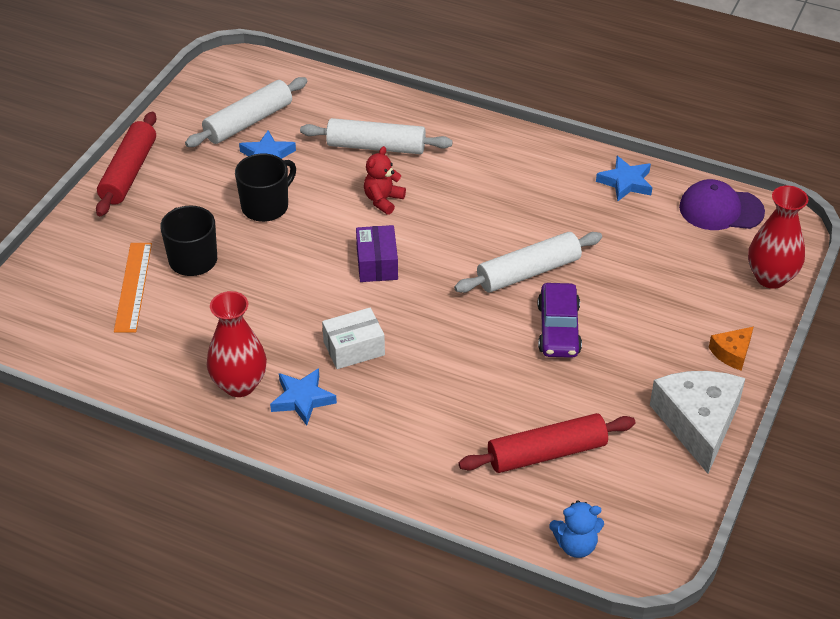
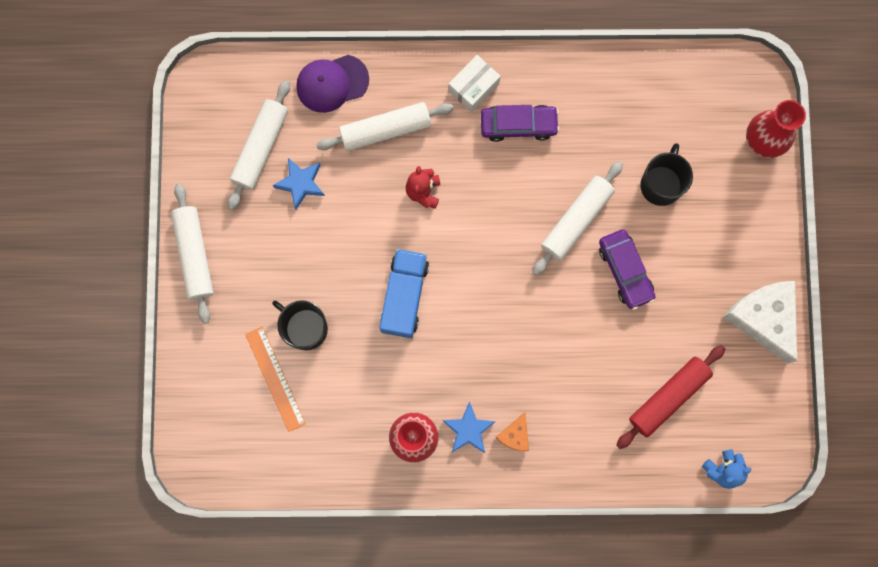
camera: 25 degrees left, 35 degrees up
(128, 172) = (194, 255): red rolling pin -> white rolling pin
(266, 206) = (331, 242): black mug -> black mug (661, 184)
(309, 270) = (404, 296): none -> blue truck
(354, 348) = (481, 362): white box -> white box (473, 87)
(377, 264) = (454, 265): purple box -> none
(511, 184) = (518, 125): none -> purple car
(625, 182) = (609, 81): blue star -> none
(720, 209) = (697, 80): purple cap -> purple cap (332, 83)
(732, 353) = (762, 236): orange cheese -> orange cheese (515, 435)

